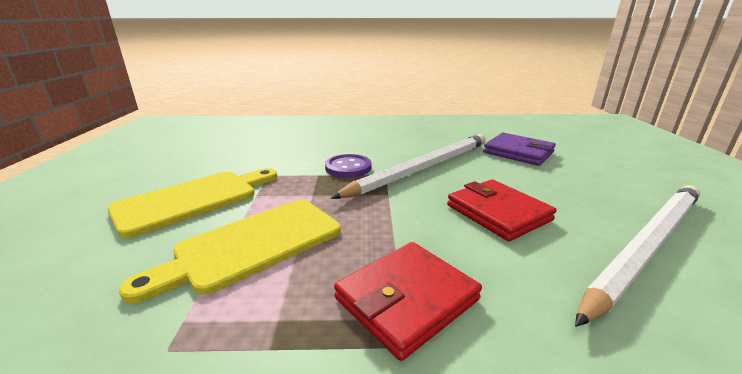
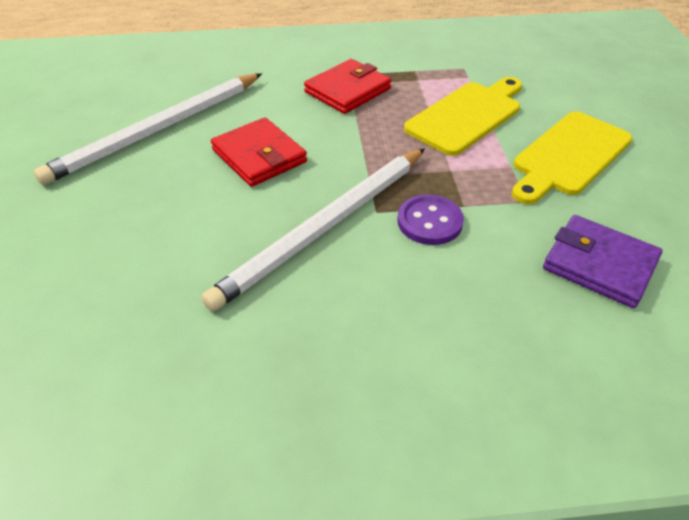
camera: 175 degrees right, 20 degrees up
(518, 152) = (156, 284): purple wallet -> purple wallet (599, 264)

